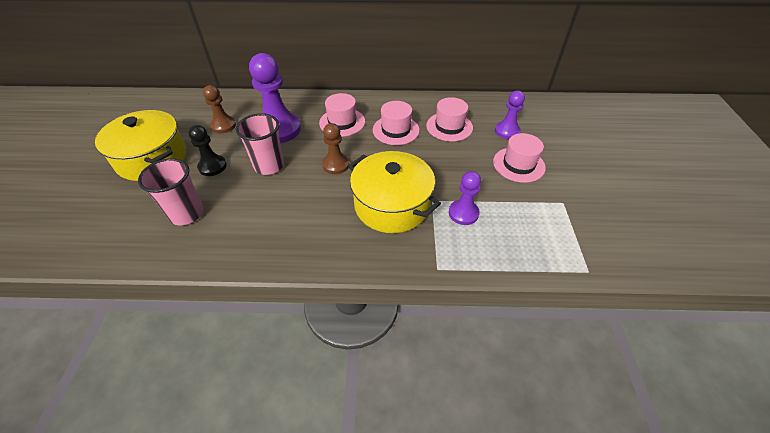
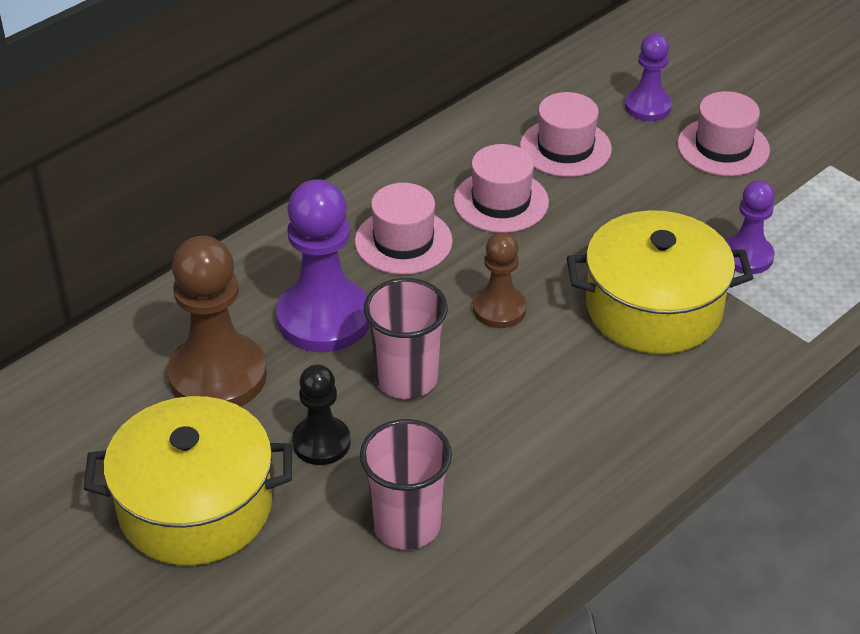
camera: 45 degrees left, 5 degrees down
(223, 125) = (217, 376): brown pawn -> brown pawn, size x1.75

